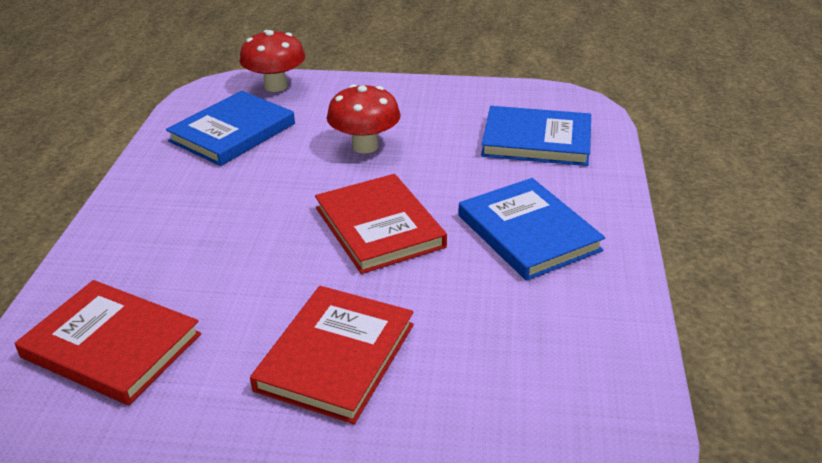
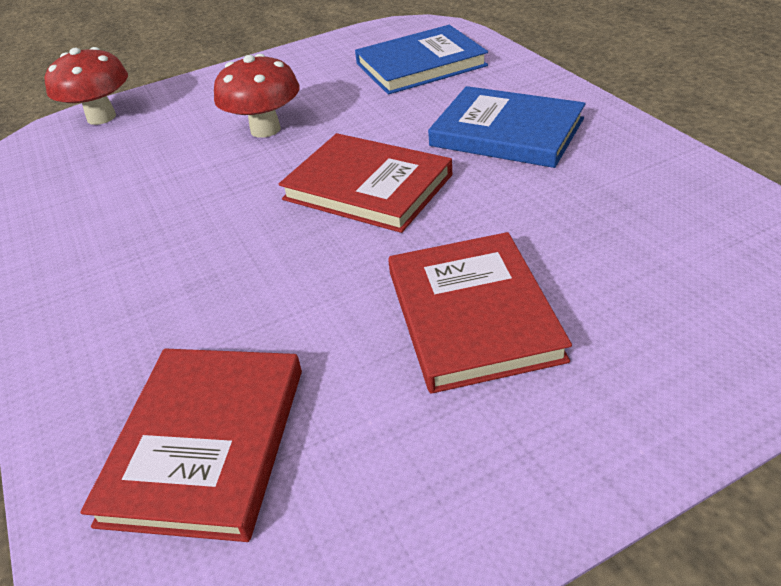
camera: 30 degrees left, 5 degrees up
(112, 345) = (205, 443): red book -> red book turned 75 degrees counterclockwise
(232, 132) = (101, 174): blue book -> none

